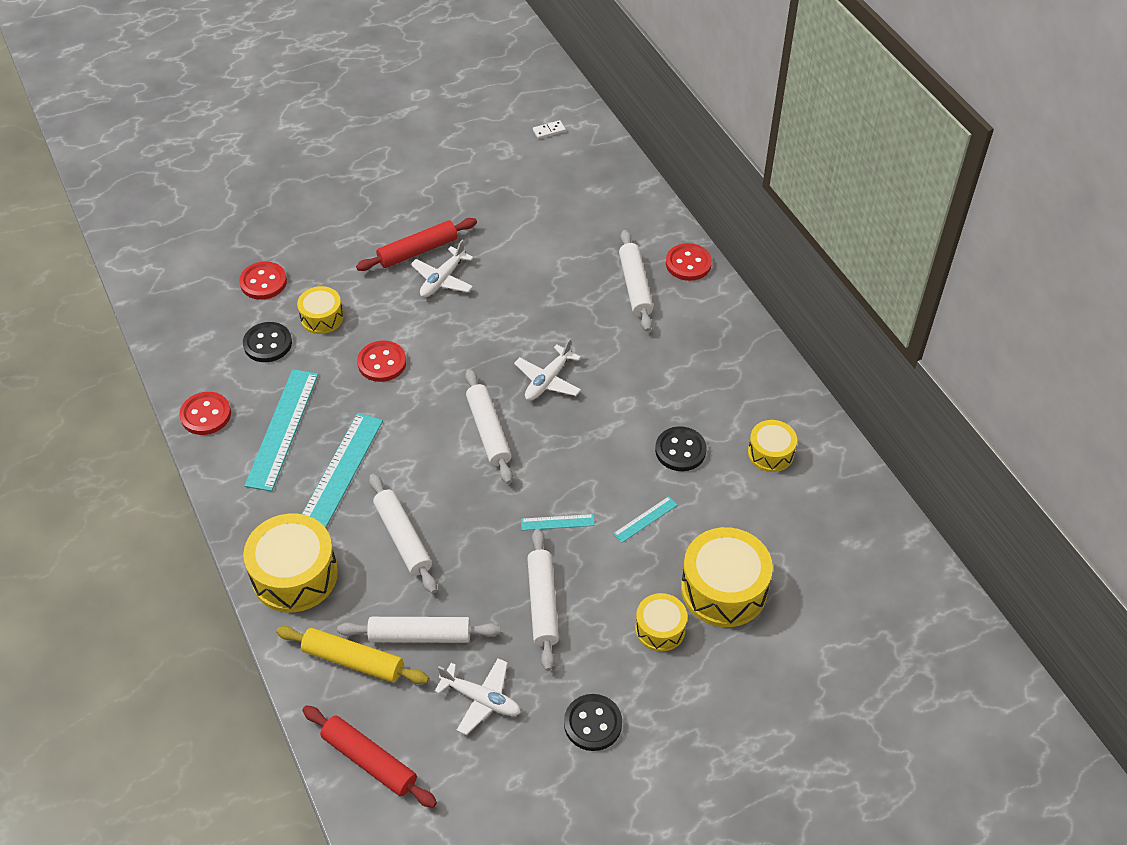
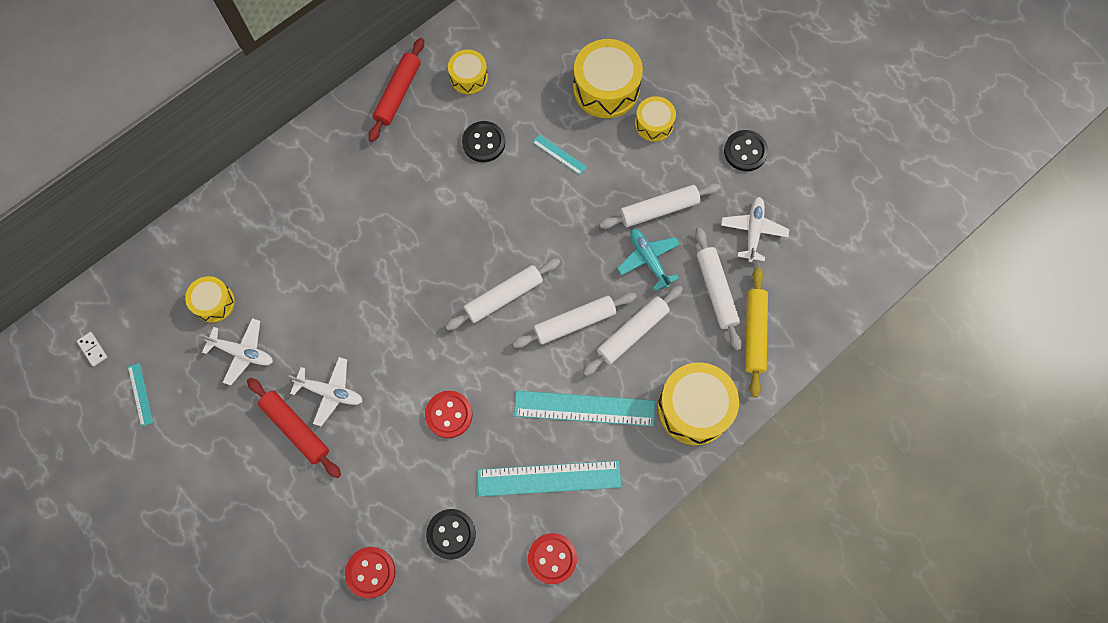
camera: 105 degrees left, 20 degrees up
(322, 317) = (405, 493): yellow drum -> yellow drum (214, 303)
(369, 760) = (828, 293): red rolling pin -> red rolling pin (398, 93)
(483, 576) = (648, 259): none -> turquoise plane
(548, 380) = (434, 263): white plane -> white plane (242, 353)
(557, 522) = (581, 218): turquoise ruler -> turquoise ruler (140, 394)
(635, 286) = (304, 216): white rolling pin -> white rolling pin (574, 322)
(688, 263) = (266, 178): red button -> none

